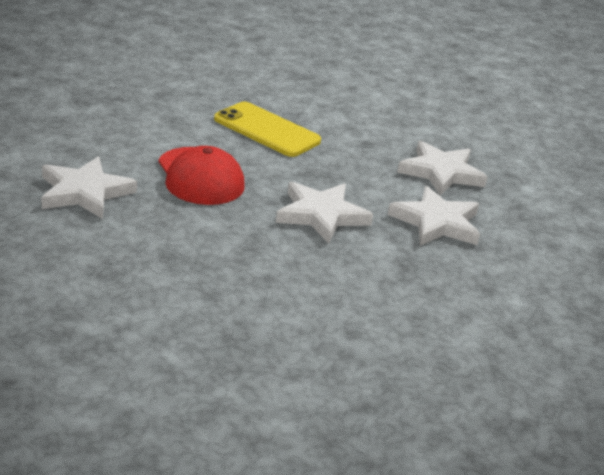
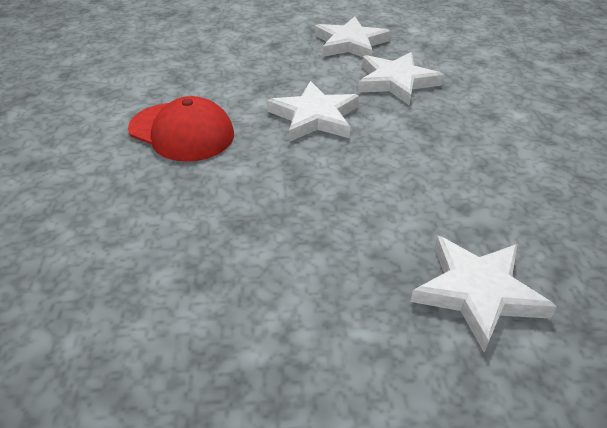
camera: 30 degrees left, 10 degrees up
(84, 192) = (90, 202): white star -> white star (477, 292)
(266, 130) = (190, 67): yellow phone -> none

